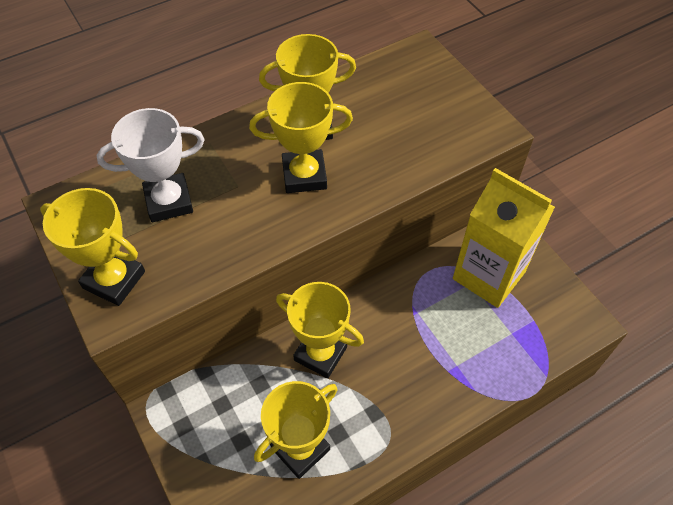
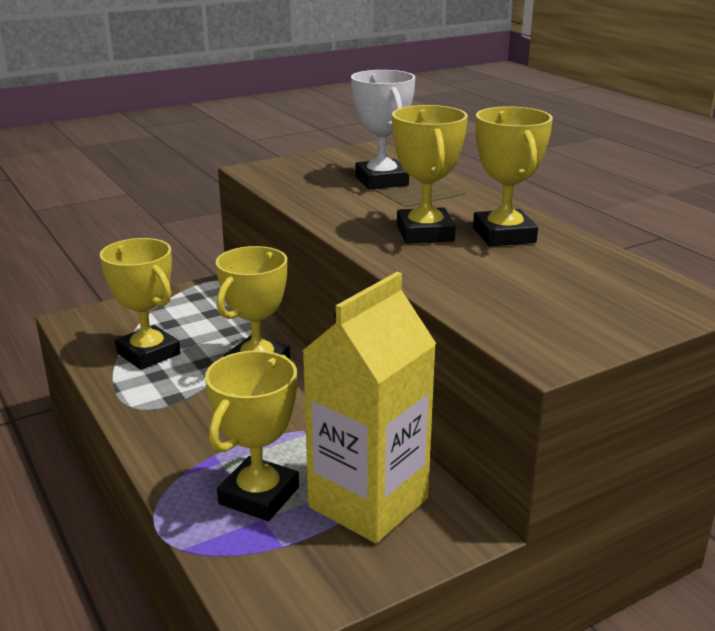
camera: 90 degrees right, 30 degrees down
(114, 280) = (291, 168): yellow trophy -> yellow trophy (259, 495)

